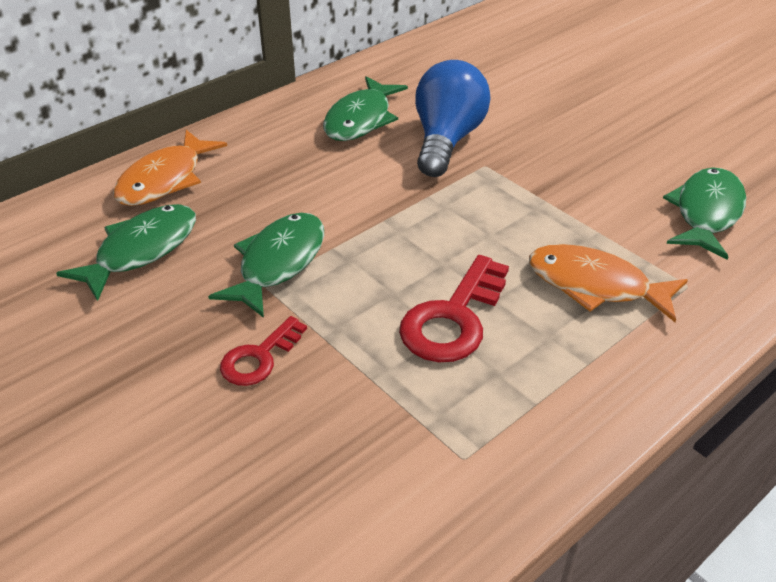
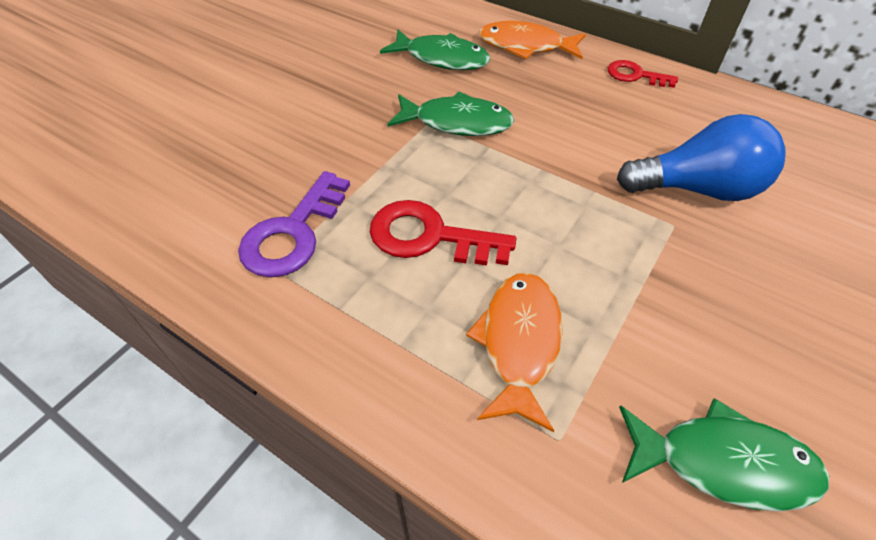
camera: 75 degrees right, 10 degrees up
(259, 357) = (353, 137): red key -> red key (635, 75)
(361, 119) = (685, 124): green fish -> none
(413, 435) = (293, 233): none -> purple key

